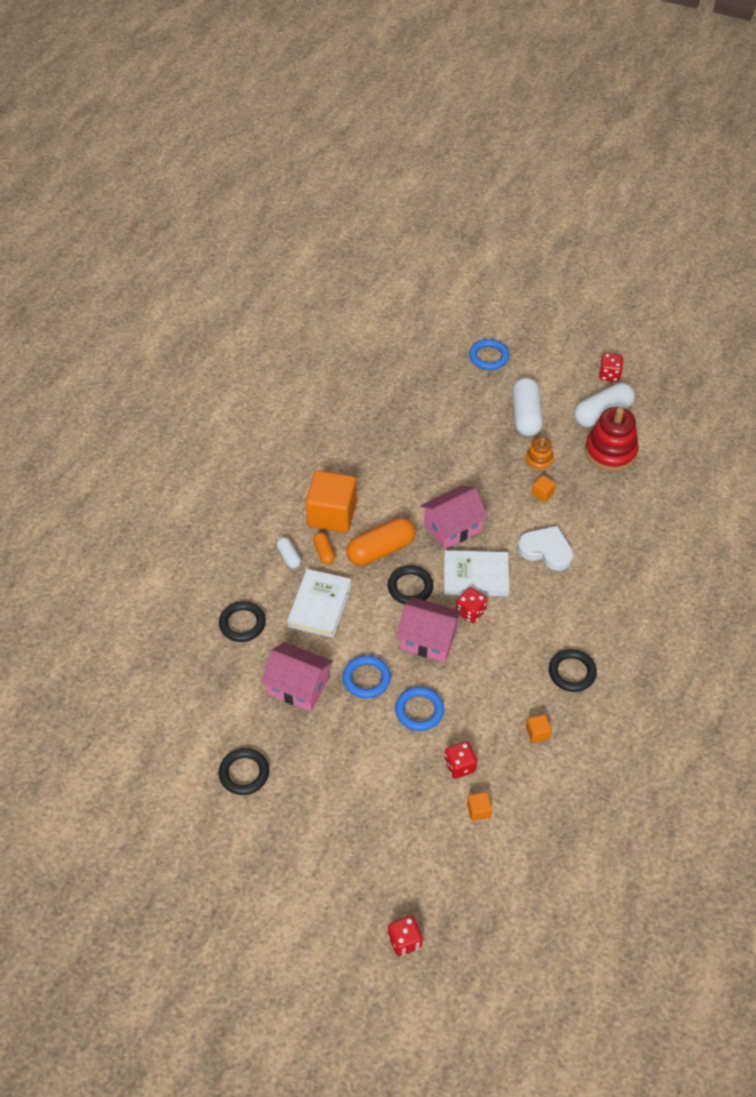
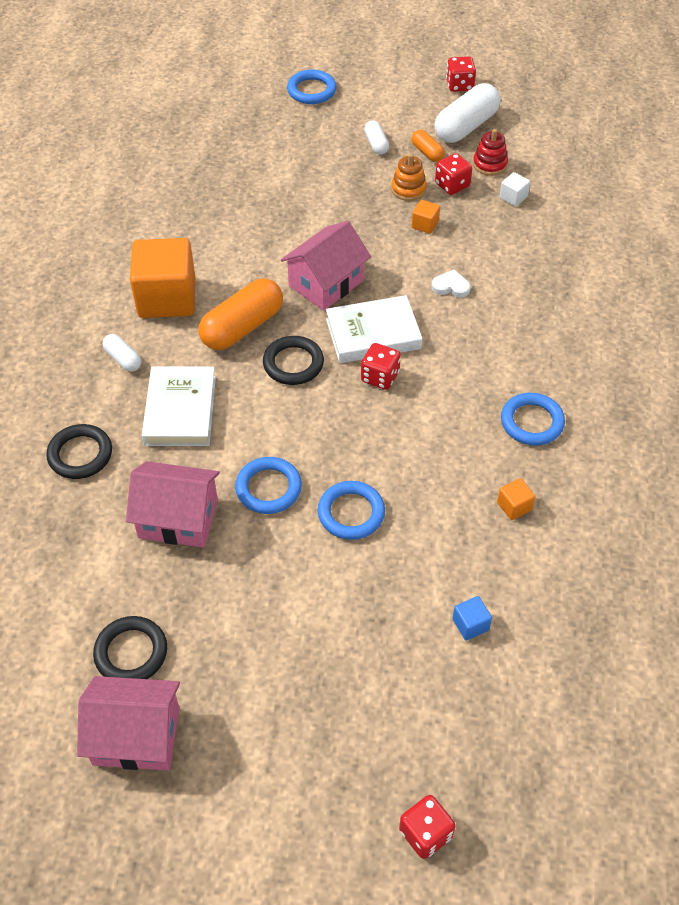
camera: 15 degrees left, 0 degrees up
(324, 552) = (169, 344): orange capsule -> orange capsule (427, 152)
(428, 639) = (336, 421): pink house -> pink house (136, 736)
(459, 766) = (426, 572): red dice -> red dice (452, 185)
(478, 810) = (470, 624): orange cube -> blue cube
(525, 415) = (376, 144): white capsule -> white capsule, size x0.50
(546, 550) = (451, 286): white heart -> white heart, size x0.53
(572, 672) = (532, 422): black ring -> blue ring
(610, 452) = (490, 164): red stacking toy -> red stacking toy, size x0.54
(619, 484) = (513, 197): none -> white cube

